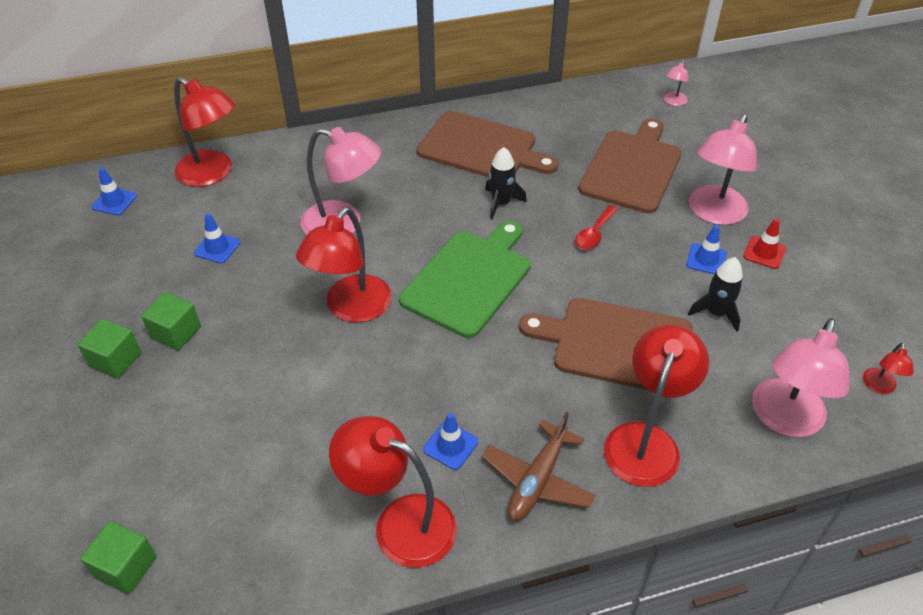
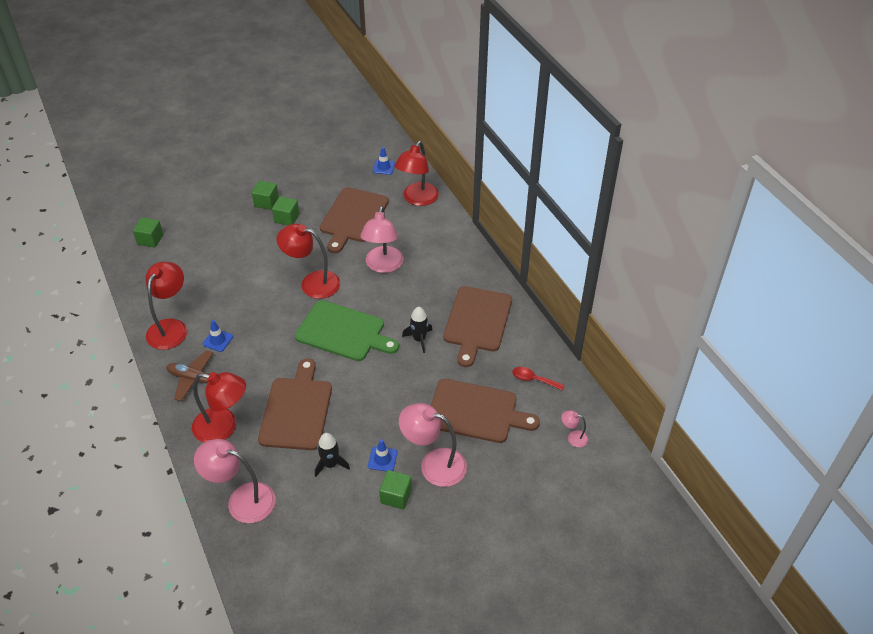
camera: 80 degrees right, 0 degrees up
(217, 248) = (353, 217): blue traffic cone -> brown cutting board
(594, 234) = (397, 393): red spoon -> red spoon (533, 379)
(764, 252) = (396, 496): red traffic cone -> green cube
(879, 387) = (272, 558): red lamp -> none

